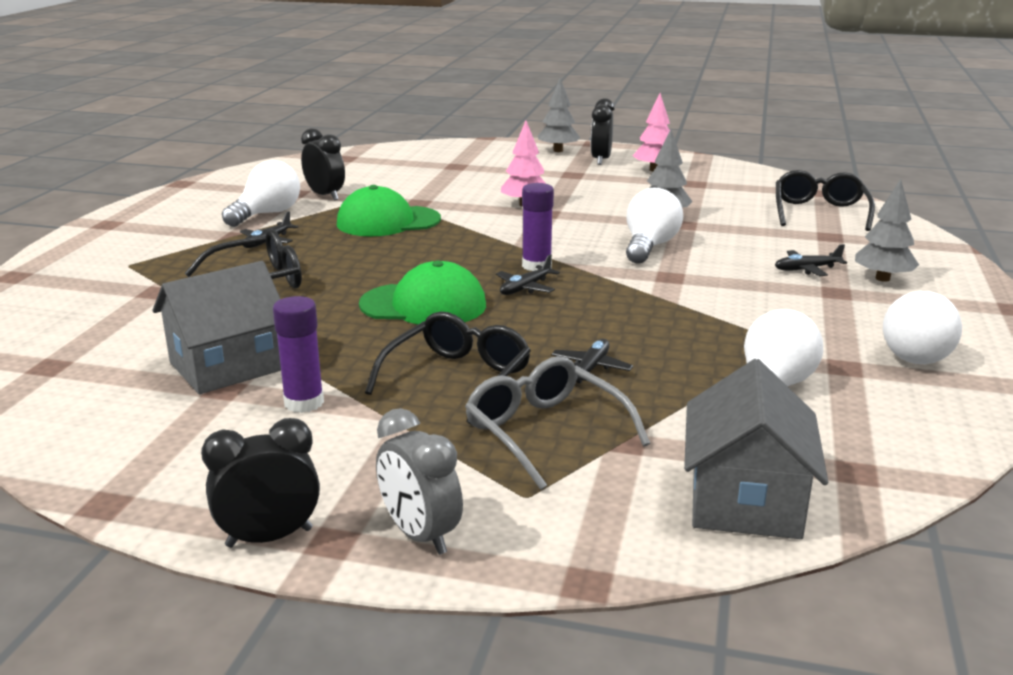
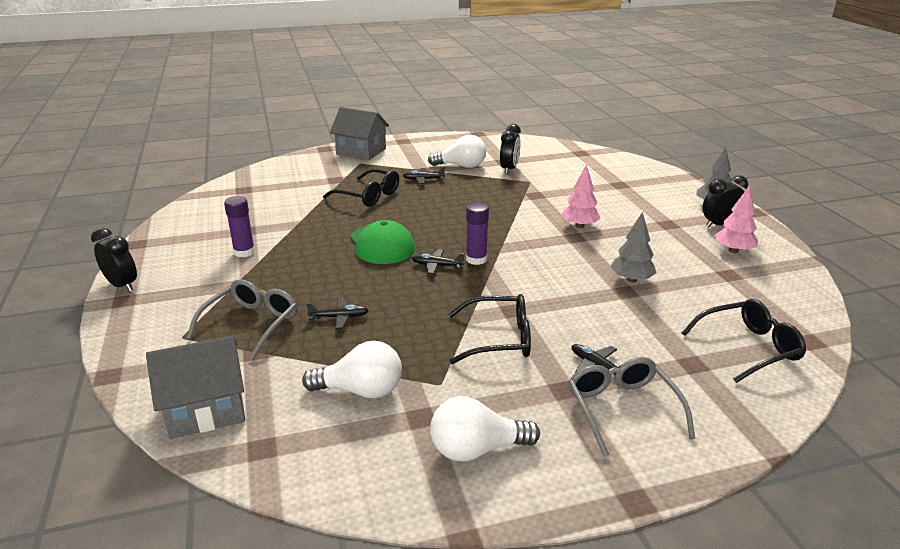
camera: 60 degrees right, 5 degrees up
(227, 366) = (269, 223): grey house -> grey house (361, 151)
(388, 222) = (491, 197): green cap -> none
(420, 535) = (135, 319): grey clock -> none
(457, 378) = (297, 281): black glasses -> black glasses (499, 339)
(649, 246) = (559, 289): white light bulb -> none
(882, 278) = (622, 409): grey tree -> grey glasses

